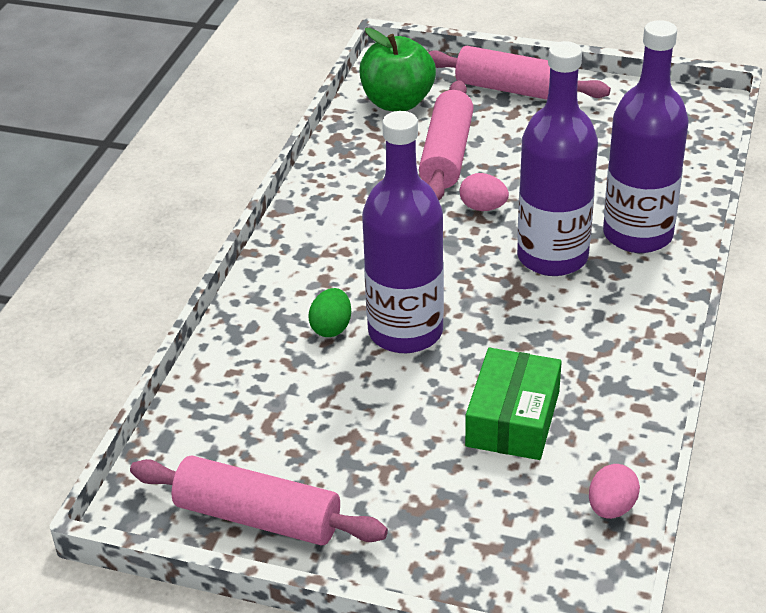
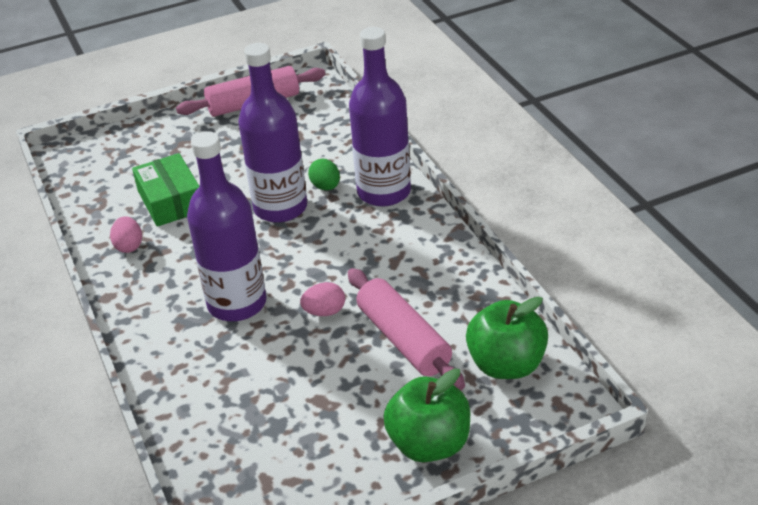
camera: 140 degrees right, 0 degrees up
(514, 90) = (429, 444): pink rolling pin -> green apple
(611, 508) = (82, 191): pink egg -> pink egg (129, 246)
(637, 235) = (190, 356): purple bottle -> purple bottle (384, 192)

